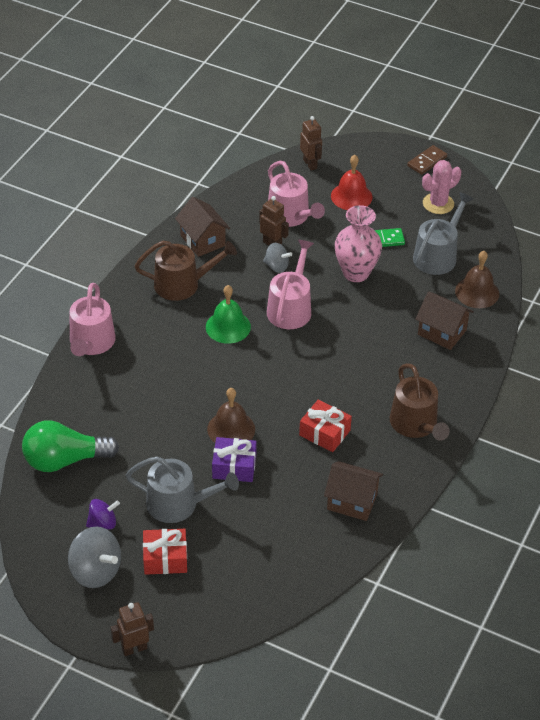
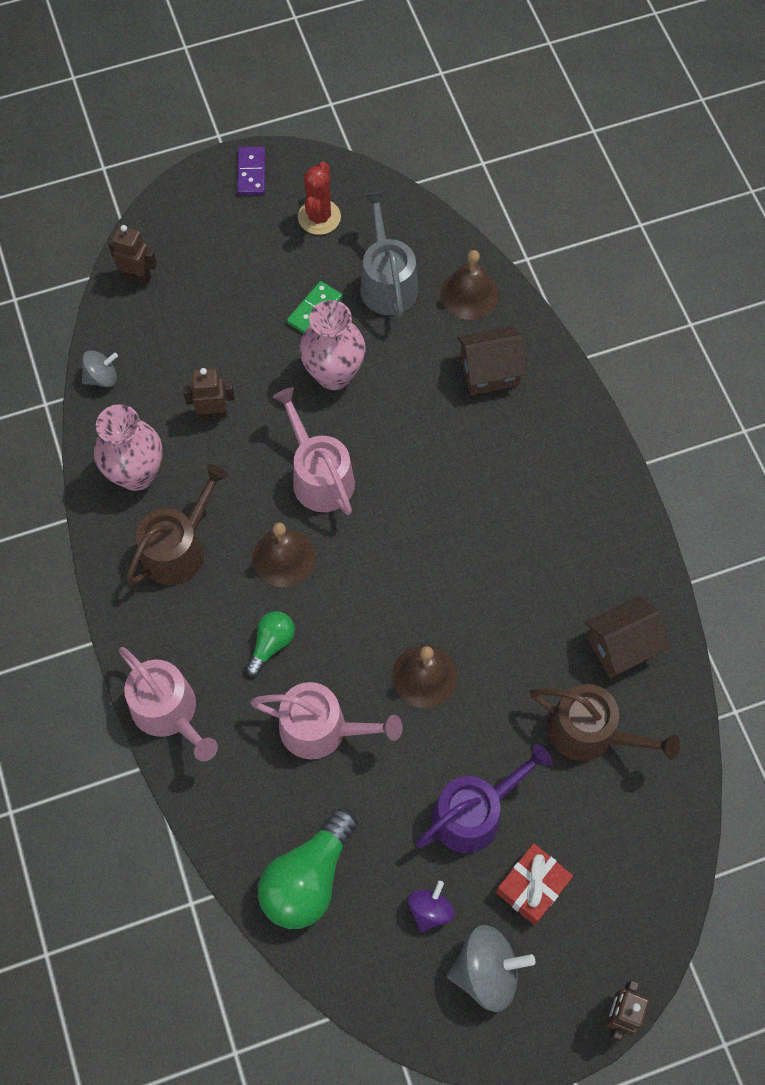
camera: 45 degrees left, 20 degrees up
(174, 356) = (271, 644): none -> green light bulb
(178, 504) = (474, 813): grey watering can -> purple watering can
(203, 240) = (137, 474): brown house -> pink vase
(228, 327) = (284, 557): green bell -> brown bell
(234, 466) = (476, 716): purple gift -> none
(276, 266) = (248, 438): grey spinning top -> grey spinning top (102, 377)
(291, 216) = (192, 360): pink watering can -> pink watering can (321, 728)
(324, 433) = (513, 593): red gift -> none
(351, 196) = (225, 282): red bell -> none
(416, 424) = (581, 502): brown watering can -> brown watering can (590, 732)
(427, 161) = (251, 172): brown domino -> purple domino
(438, 204) = (319, 217): pink cactus -> red cactus

